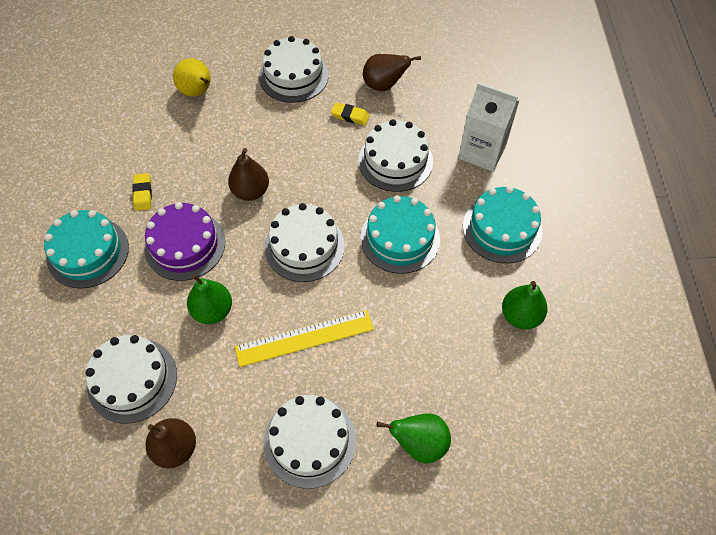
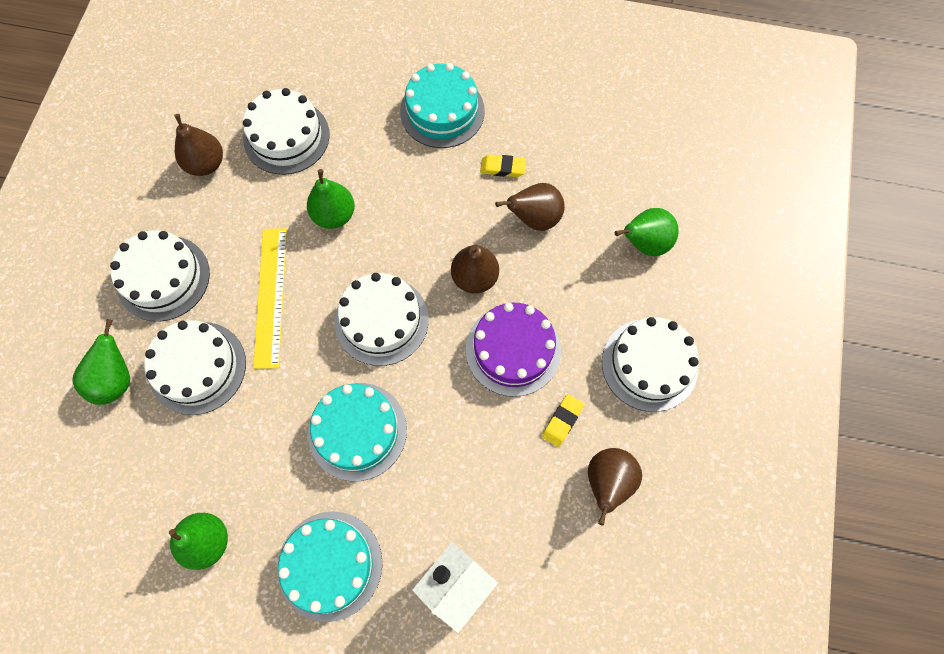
camera: 105 degrees right, 10 degrees up
(185, 245) = (422, 200): purple cake -> purple cake (513, 350)
(188, 163) = (534, 218): none -> brown pear
(197, 92) = (644, 243): yellow pear -> green pear
(395, 161) = (473, 459): white cake -> white cake (197, 367)

